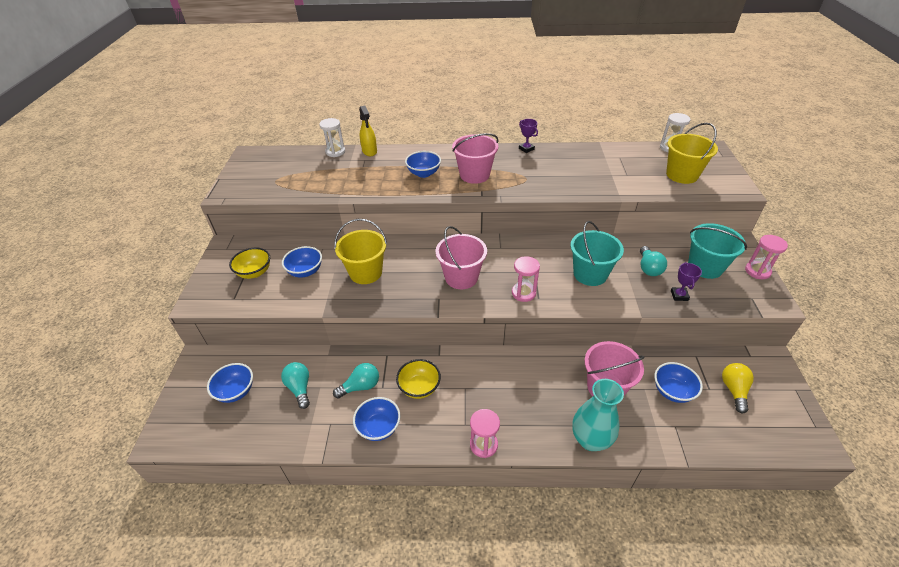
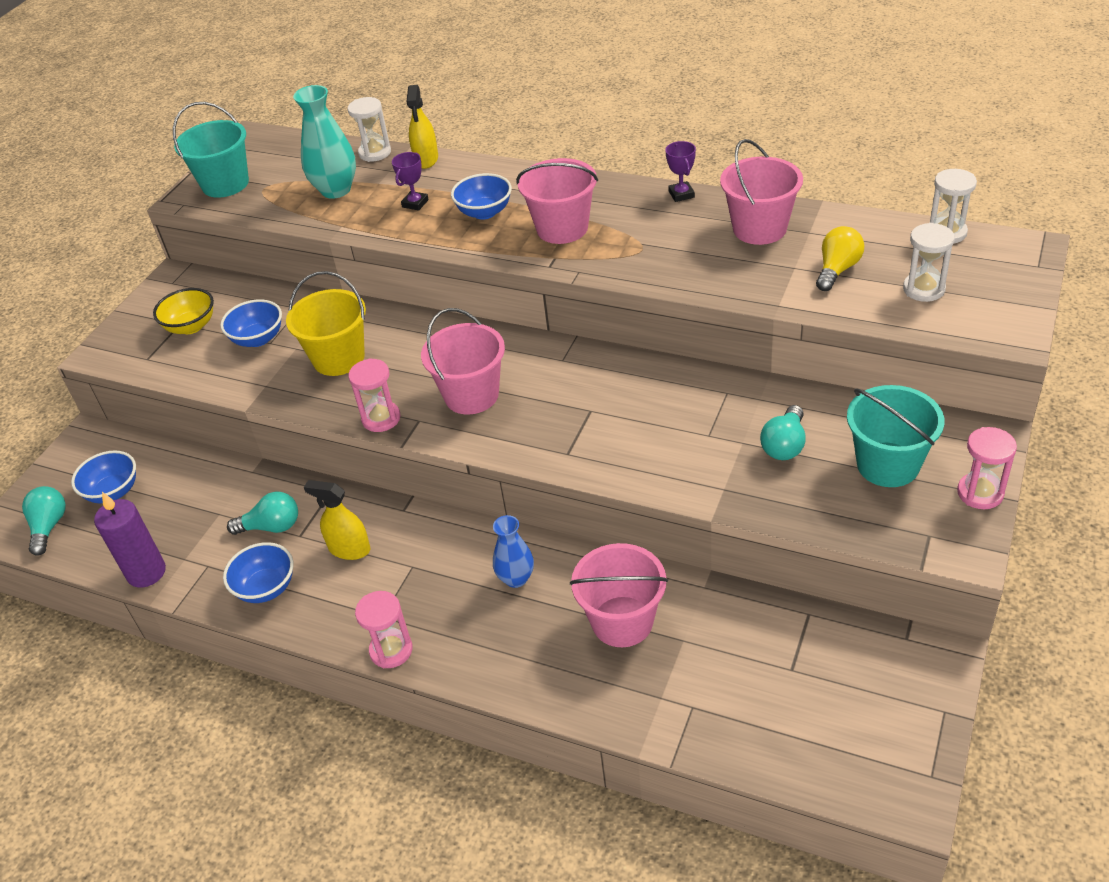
camera: 25 degrees right, 0 degrees up
(288, 440) = (146, 572): none -> purple candle
(299, 388) = (193, 508): turquoise light bulb -> turquoise light bulb (49, 527)
(419, 387) = (349, 549): yellow bowl -> yellow spray bottle
(523, 293) = (549, 440): pink hourglass -> pink hourglass (381, 418)
(531, 378) = (516, 578): none -> blue vase
(579, 159) = (759, 228): none -> pink bucket
(590, 274) = (677, 433): turquoise bucket -> turquoise bucket (225, 184)
(590, 440) = (547, 688): turquoise vase -> turquoise vase (336, 190)
(672, 391) = (726, 656): blue bowl -> none
(679, 295) = (801, 501): purple trophy -> purple trophy (415, 203)
(682, 175) = (924, 289): yellow bucket -> white hourglass
(734, 390) = (832, 682): yellow light bulb -> yellow light bulb (837, 270)

